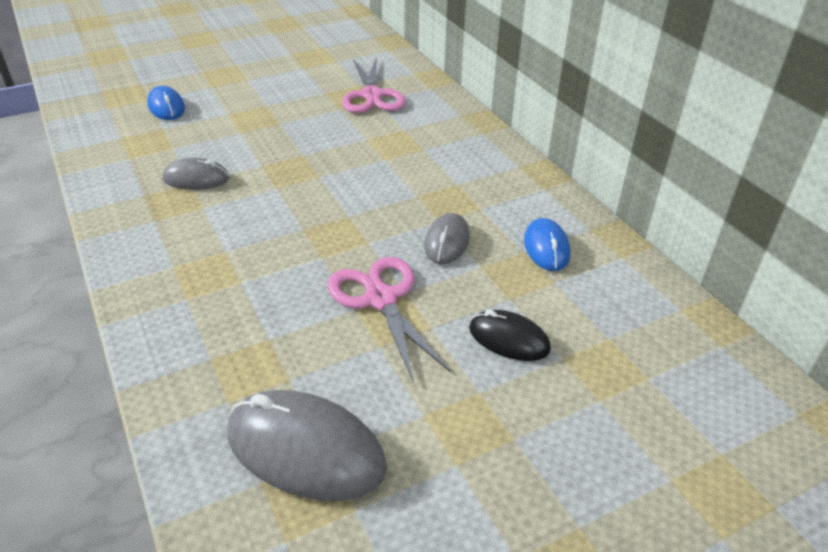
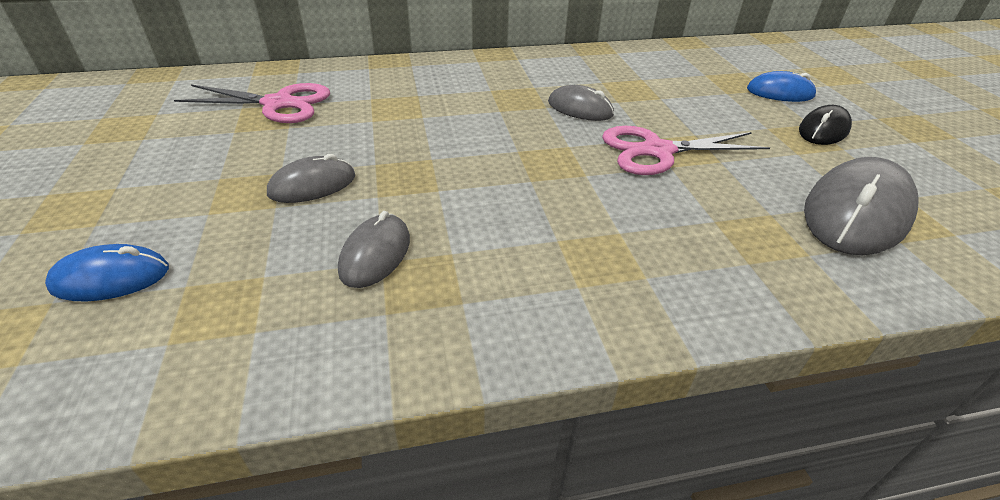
camera: 75 degrees left, 0 degrees up
(267, 138) = (312, 185): none -> grey mouse
(509, 339) = (708, 106): black mouse -> black mouse (823, 130)
(546, 248) = (599, 73): blue mouse -> blue mouse (780, 92)

